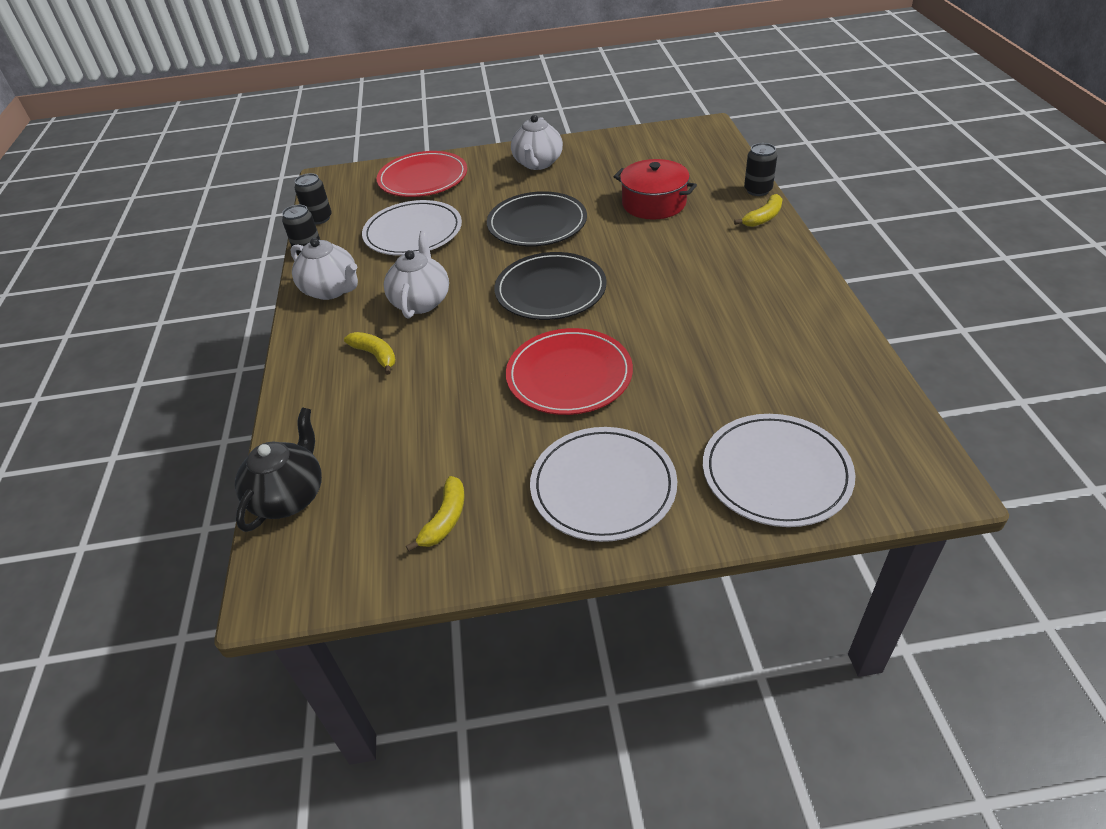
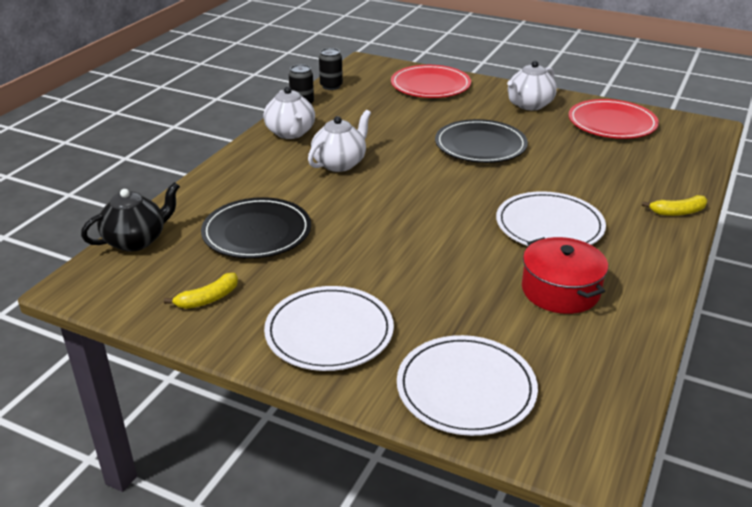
camera: 30 degrees right, 10 degrees down
(375, 355) = (274, 184): yellow banana -> none
(413, 232) = (384, 118): white plate -> white plate (549, 225)
(550, 290) = (438, 193): black plate -> black plate (257, 232)
(569, 375) = (387, 253): red plate -> red plate (612, 123)
(654, 203) = (592, 166): red pot -> red pot (560, 290)
(758, 190) = (698, 190): black can -> none

